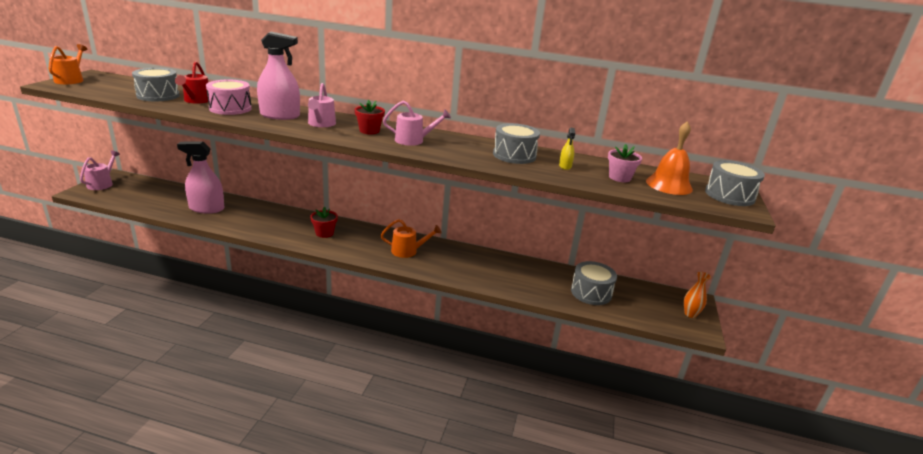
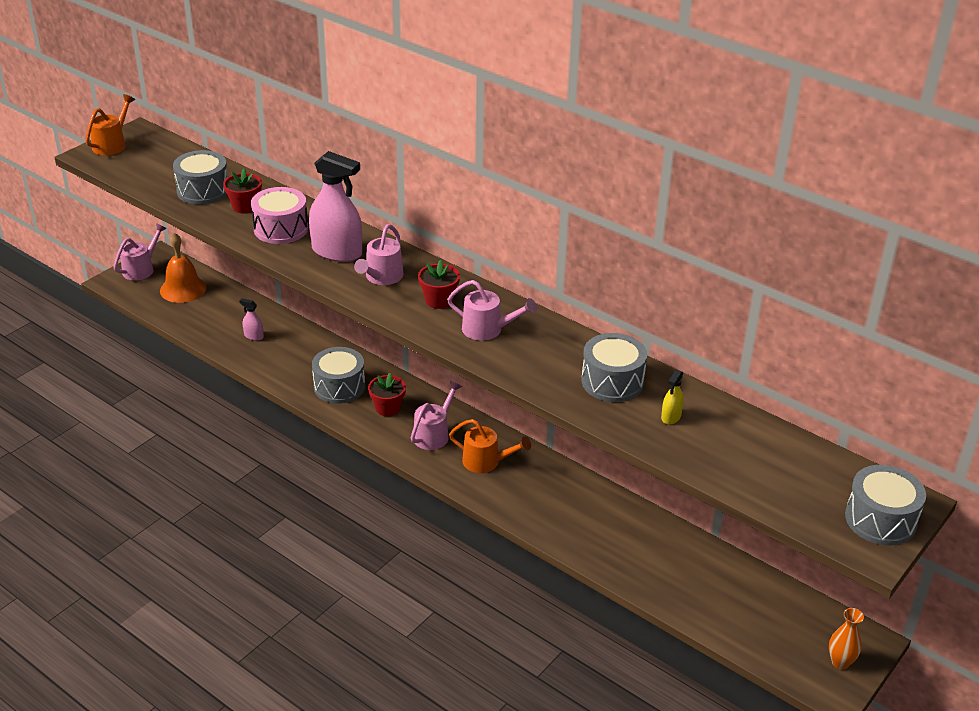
camera: 25 degrees right, 10 degrees up
(196, 101) = (245, 206): red watering can -> red flower pot
(206, 208) = (253, 336): pink spray bottle -> pink spray bottle, size x0.45
(364, 242) = (434, 434): none -> pink watering can
(591, 292) = (710, 590): grey drum -> grey drum (339, 386)
(619, 178) = (735, 454): pink flower pot -> none
(669, 185) = (801, 481): orange bell -> orange bell (183, 289)

